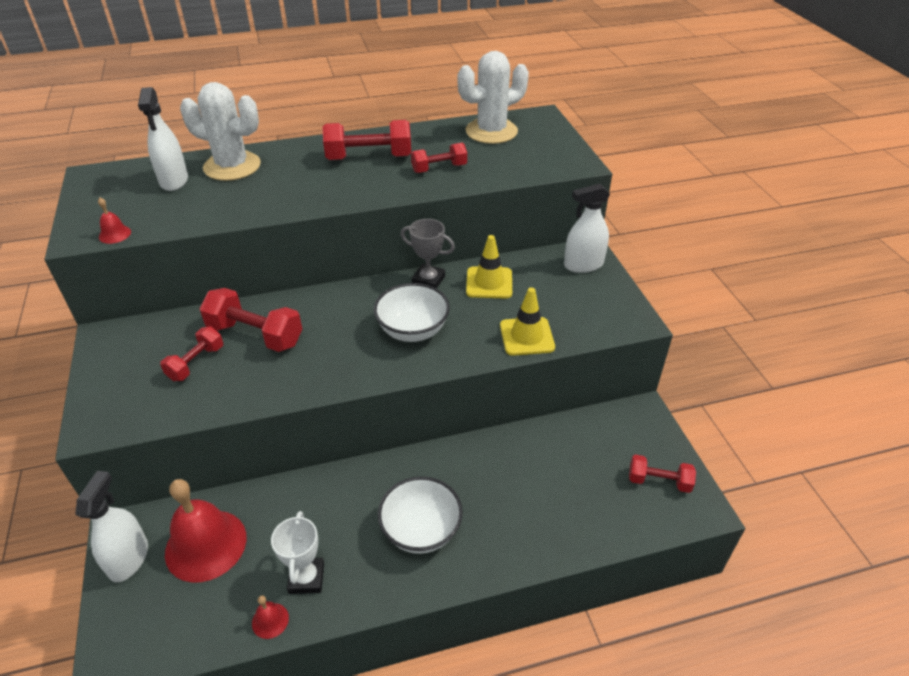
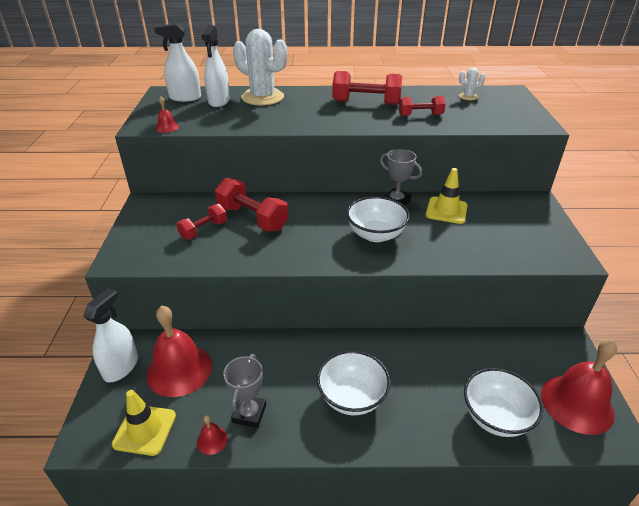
camera: 15 degrees right, 5 degrees down
(306, 578) = (249, 413): white trophy -> grey trophy
(491, 131) = (468, 97): white cactus -> white cactus, size x0.45
(526, 336) = (472, 254): yellow traffic cone -> yellow traffic cone (145, 430)
(579, 516) = (495, 417): none -> white bowl
(583, 265) = (531, 209): white spray bottle -> white spray bottle (185, 98)
(659, 481) = (577, 403): red dumbbell -> red bell

